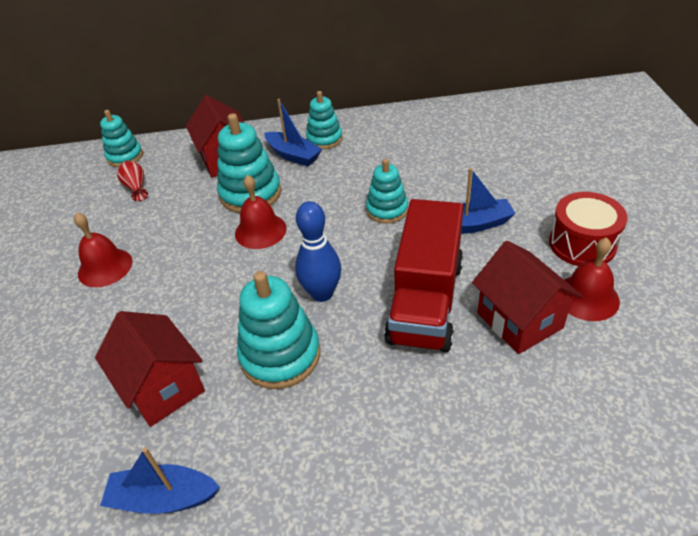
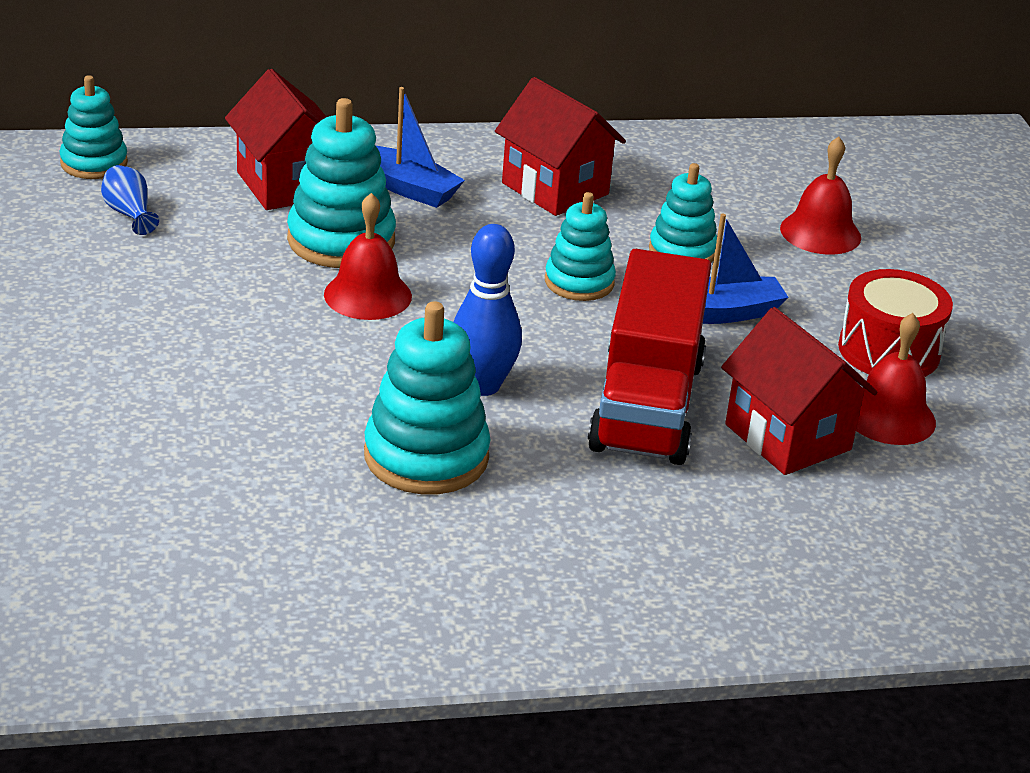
camera: 10 degrees left, 10 degrees down
(105, 267) = (107, 326): red bell -> red bell (820, 232)
(136, 187) = (129, 214): red vase -> blue vase
(163, 387) = (248, 484): red house -> red house (555, 189)
(163, 498) = (279, 602): blue boat -> none
(324, 139) = (461, 168): turquoise stacking toy -> turquoise stacking toy (682, 251)

